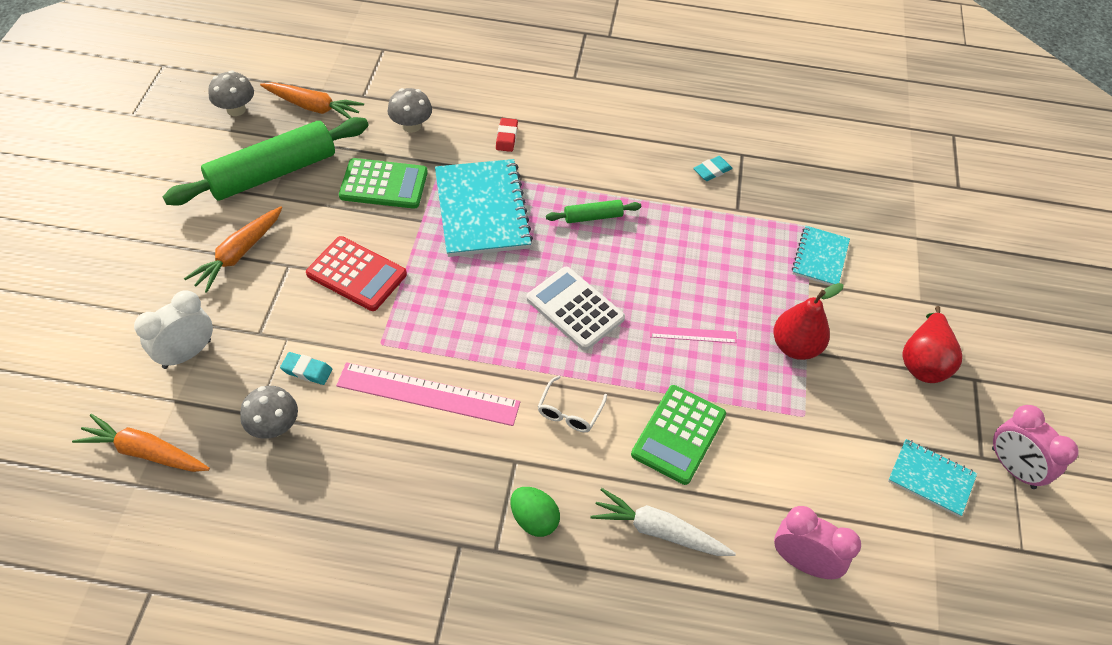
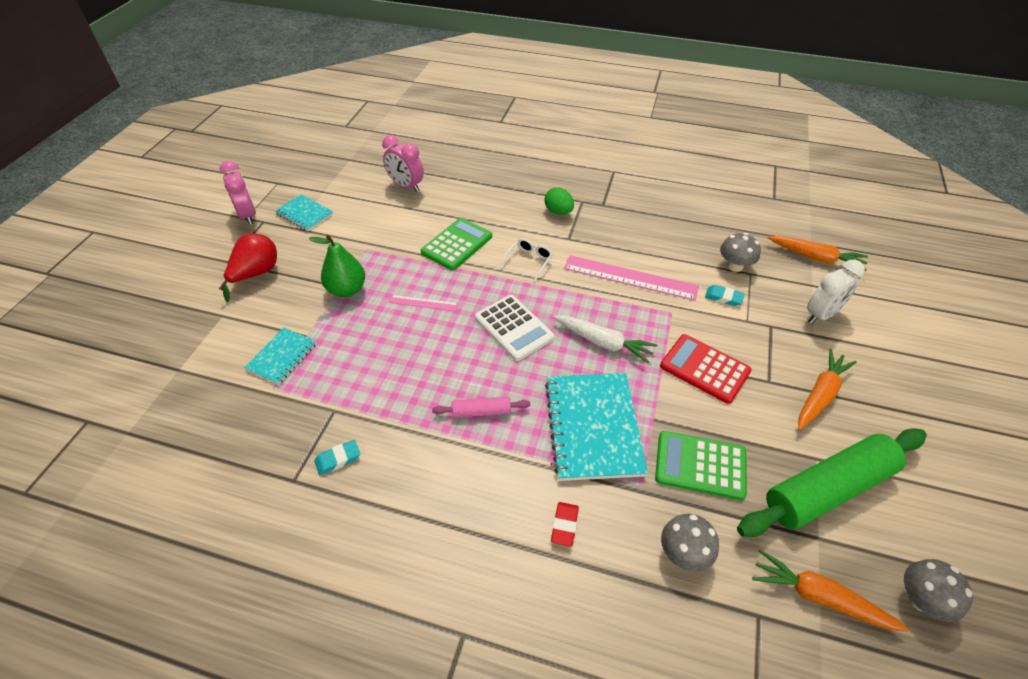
camera: 170 degrees left, 5 degrees down
(593, 217) = (481, 411): green rolling pin -> pink rolling pin
(659, 531) = (484, 203): white carrot -> white carrot (603, 342)
(795, 347) = (347, 290): red pear -> green pear

